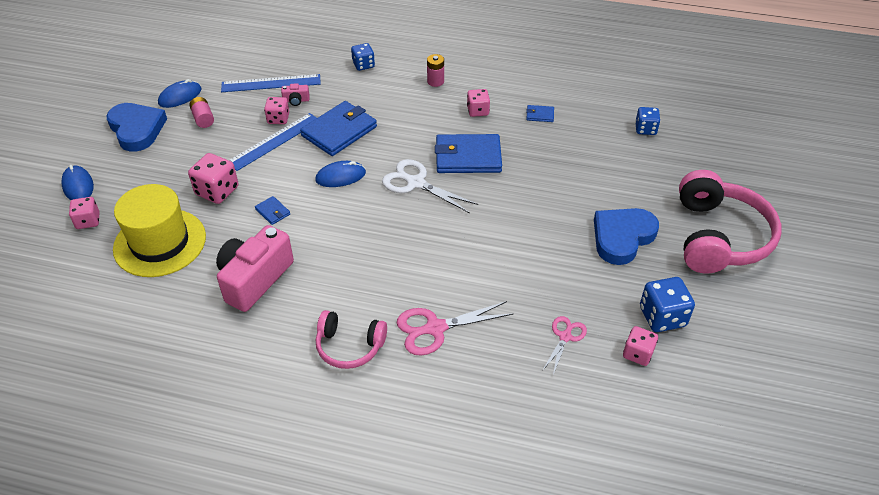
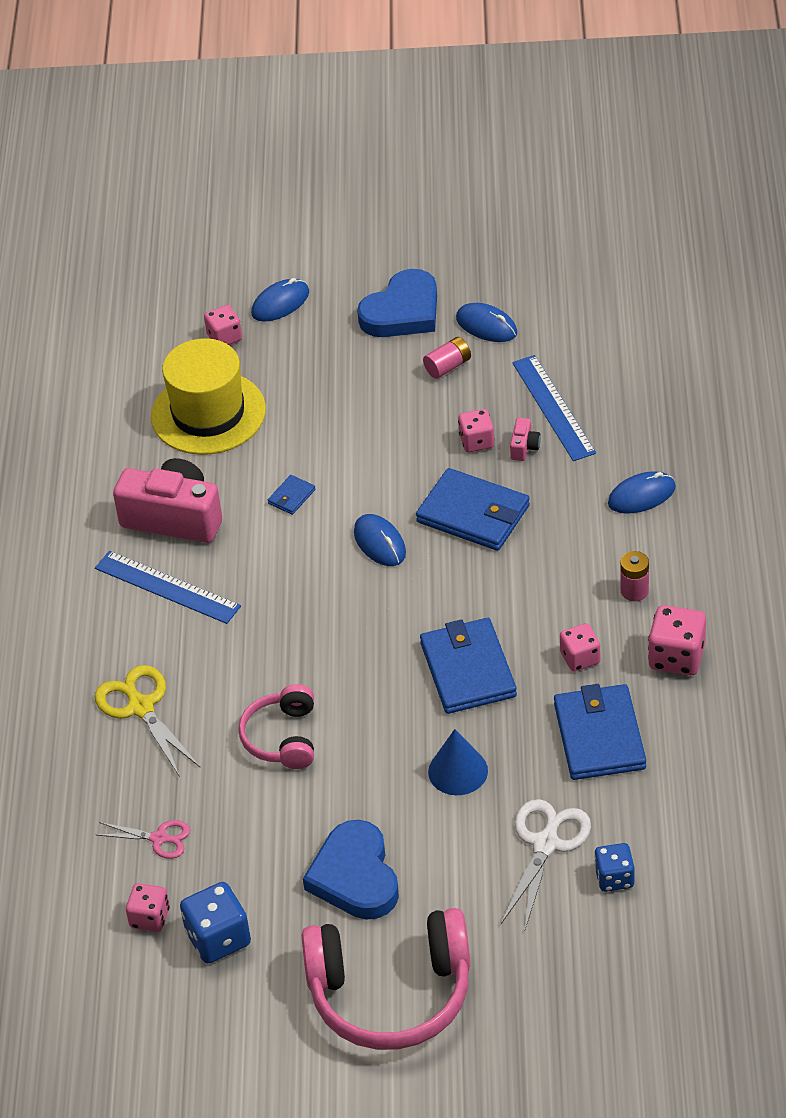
camera: 80 degrees right, 0 degrees up
(217, 191) = (312, 431): pink dice -> pink dice (676, 657)
(274, 141) = (428, 453): blue ruler -> blue ruler (167, 587)
(296, 100) = (524, 447): pink camera -> pink camera turned 150 degrees counterclockwise
(349, 346) = (95, 635): pink headphones -> pink headphones (282, 738)
(363, 65) = (641, 495): blue dice -> blue mouse
(416, 183) = (393, 625): white scissors -> white scissors (545, 844)
(435, 328) = (141, 707): pink scissors -> yellow scissors
(540, 115) = (599, 736): blue wallet -> blue wallet, size x2.26
(548, 176) = (458, 771): none -> blue cone
(622, 237) = (355, 876): blue heart -> blue heart turned 135 degrees counterclockwise

